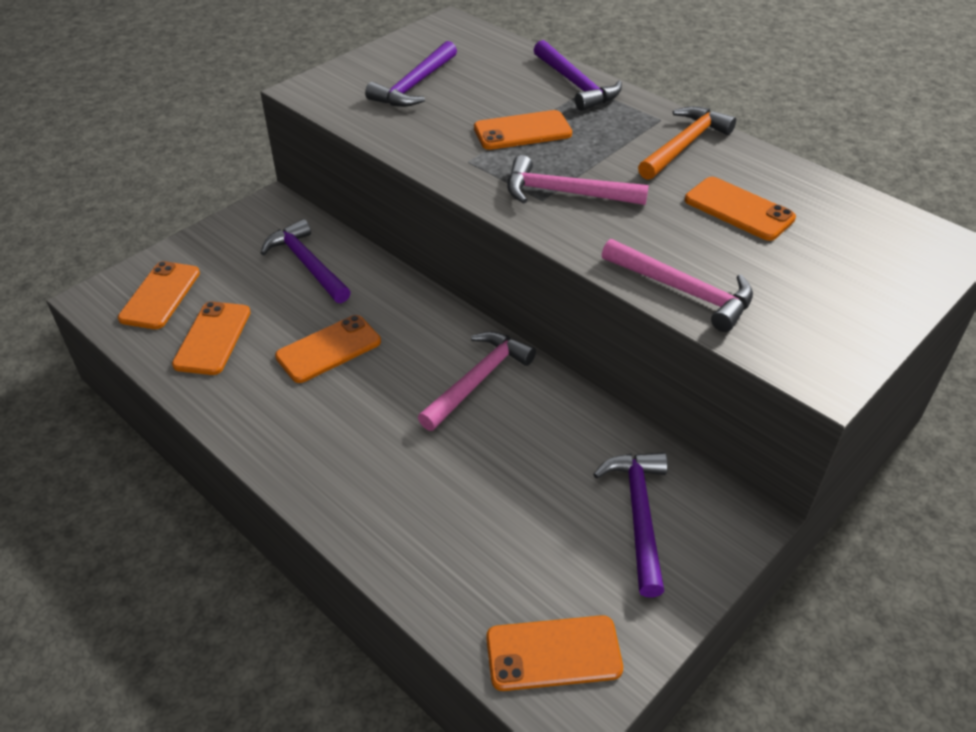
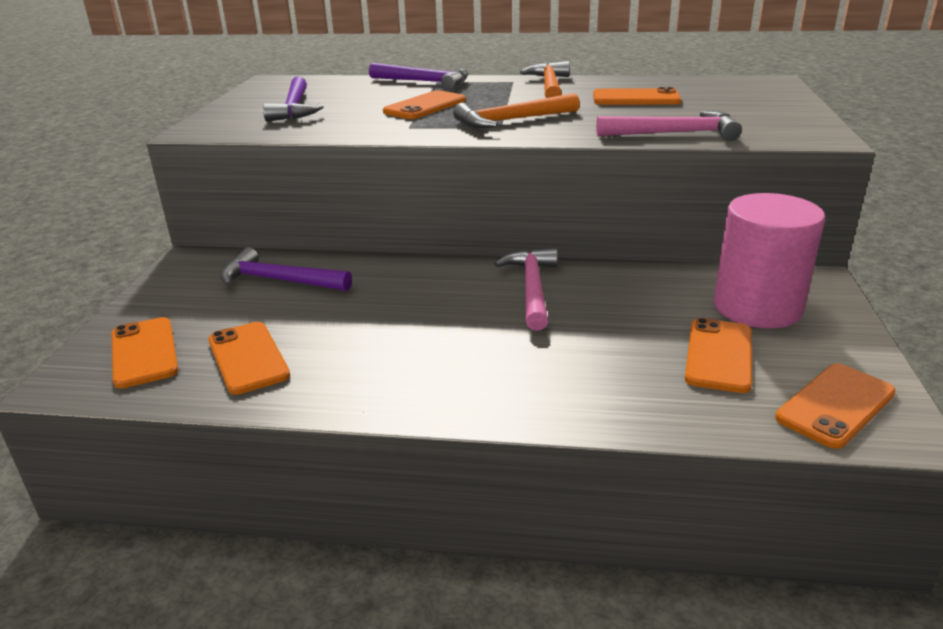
camera: 35 degrees left, 15 degrees down
(328, 349) = (378, 320): orange phone -> orange phone (719, 355)
(565, 193) = (511, 120): pink hammer -> orange hammer
(639, 515) = (757, 307): purple hammer -> pink cylinder

